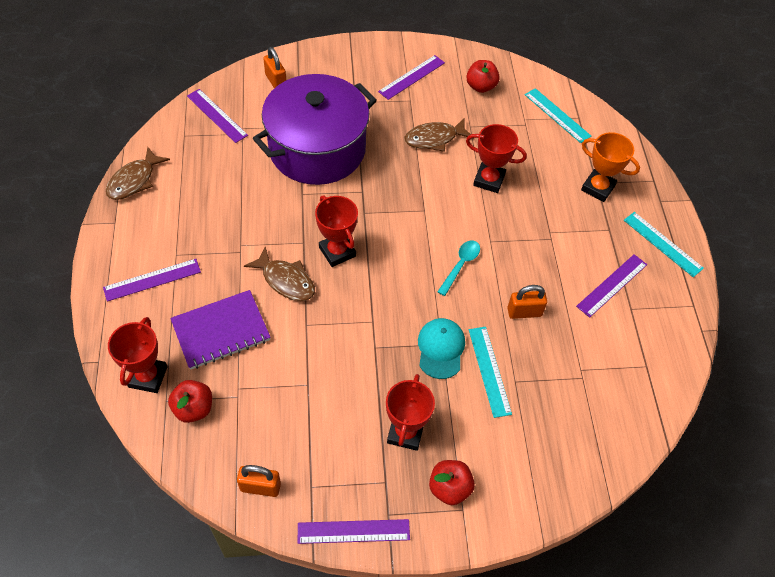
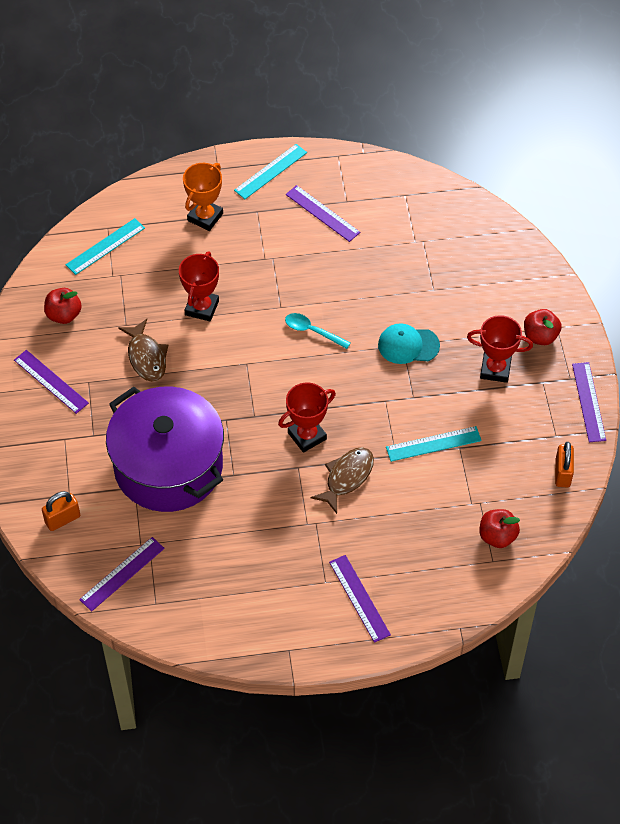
camera: 90 degrees left, 0 degrees up
(134, 180) = (228, 642): brown fish -> none
(148, 377) = (470, 581): red trophy -> none
(221, 331) = (412, 526): purple notebook -> none
(489, 371) = (426, 308): turquoise ruler -> turquoise ruler (433, 444)
(524, 312) = (360, 281): orange padlock -> none

